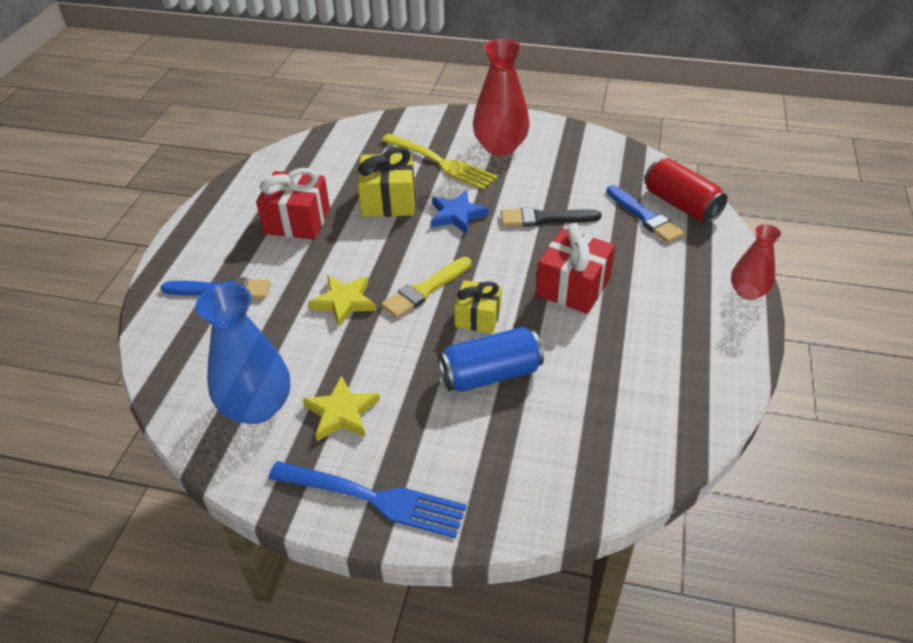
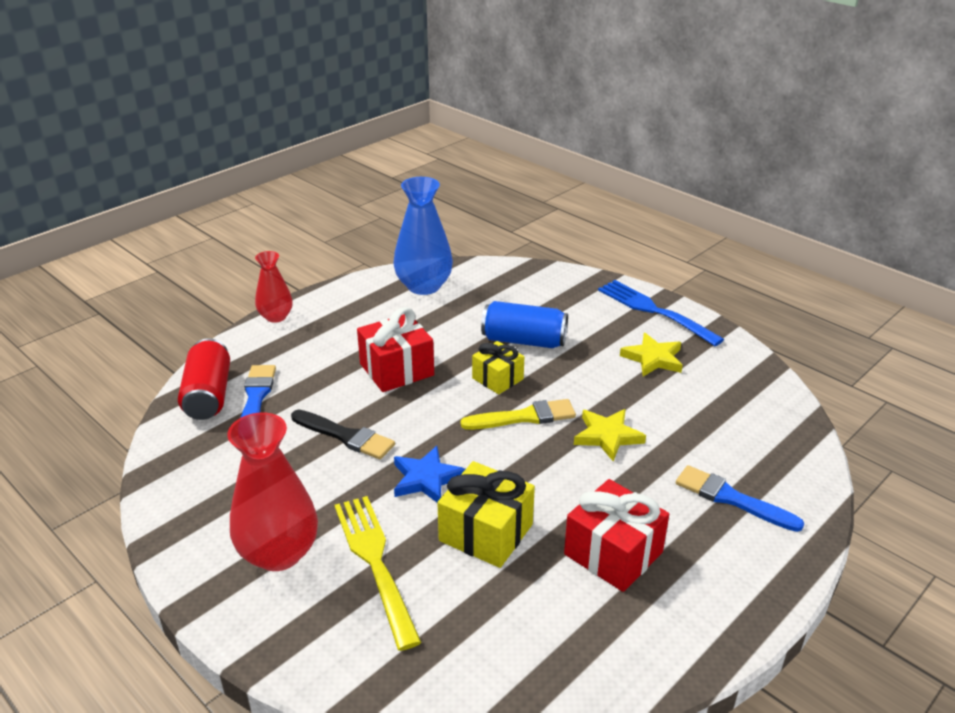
camera: 150 degrees left, 10 degrees down
(257, 406) = (720, 385): blue vase -> blue vase (424, 286)

